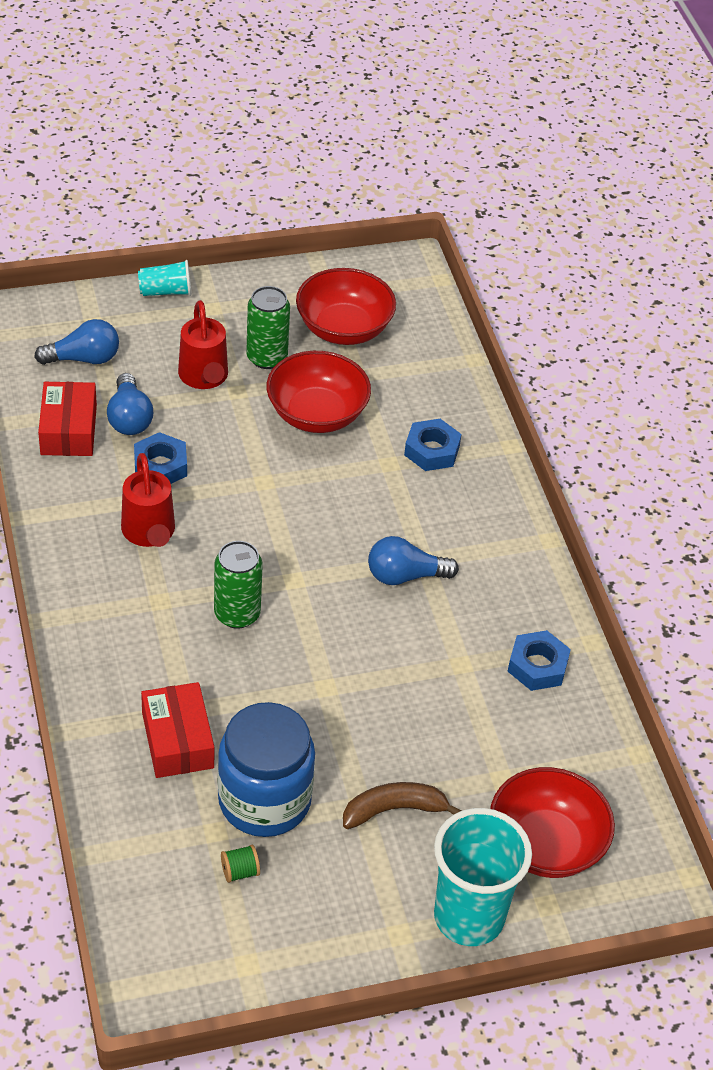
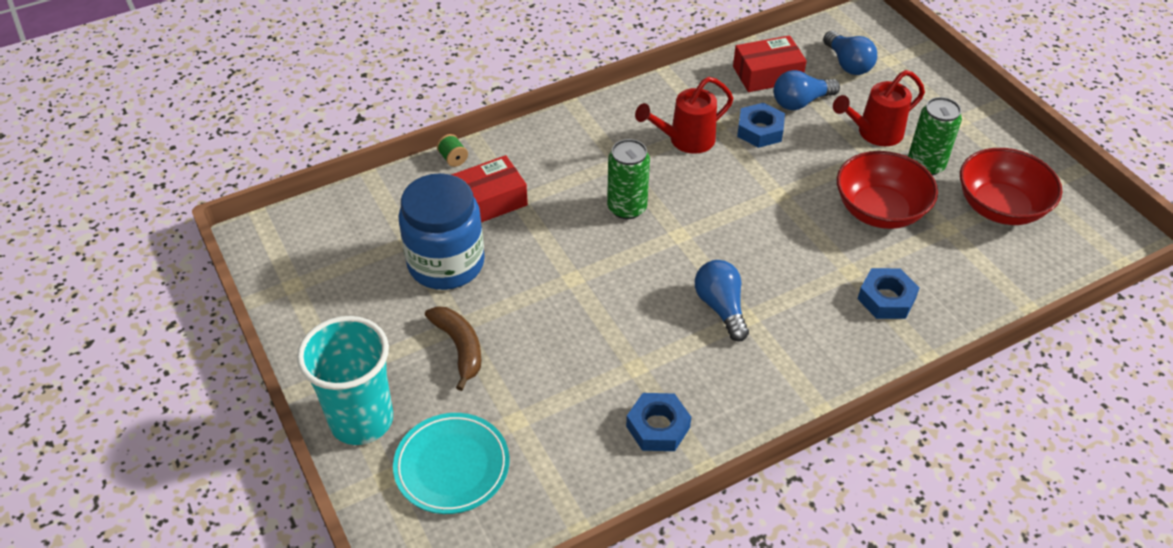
camera: 80 degrees right, 0 degrees up
(166, 291) = (957, 90): turquoise cup -> none
(240, 871) = (375, 263): green spool -> green spool (453, 158)
(545, 844) = (452, 466): red bowl -> turquoise plate

